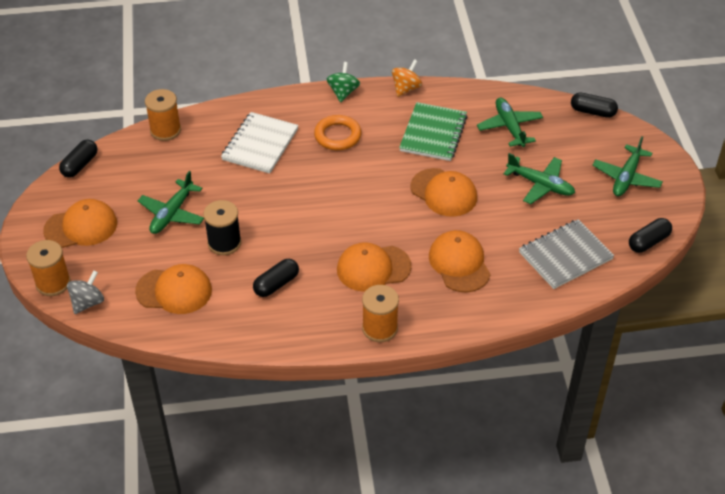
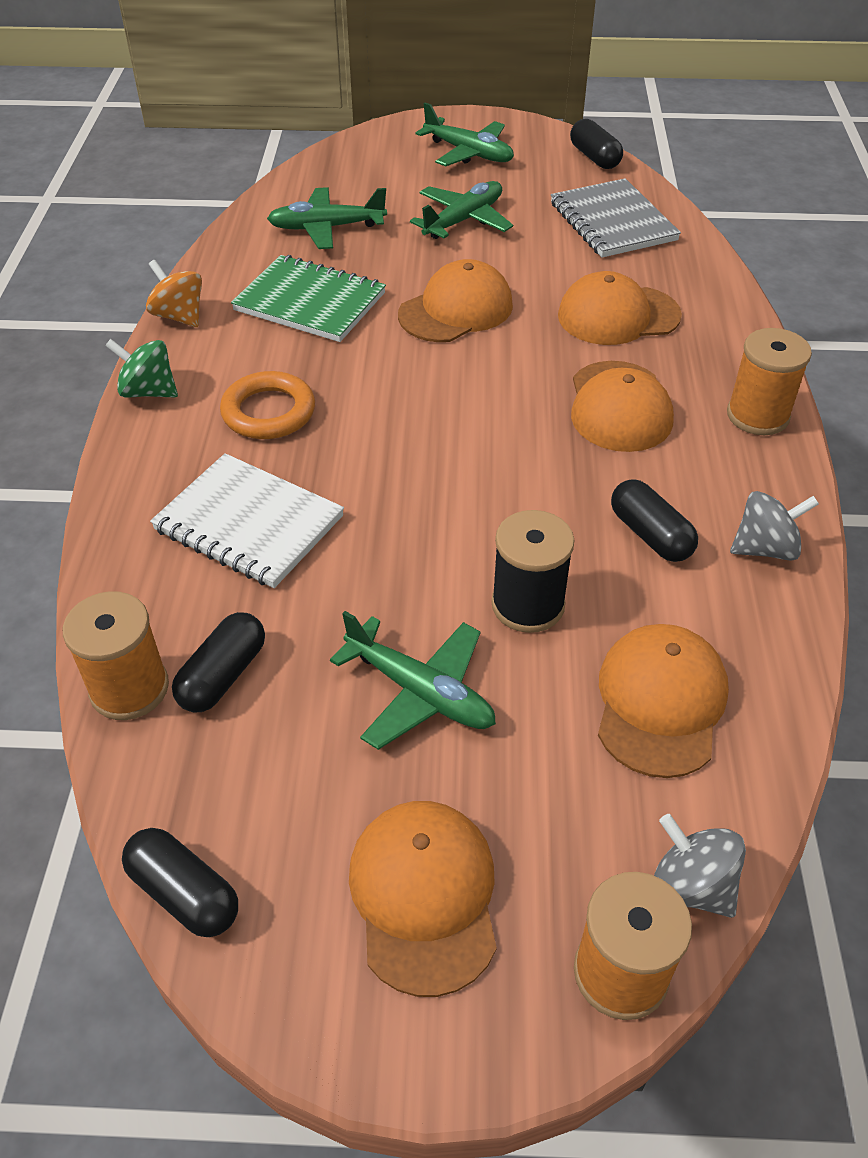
camera: 80 degrees left, 0 degrees up
(274, 329) = (765, 548): none -> grey spinning top
(592, 112) = (324, 156): black capsule -> black capsule (223, 675)

